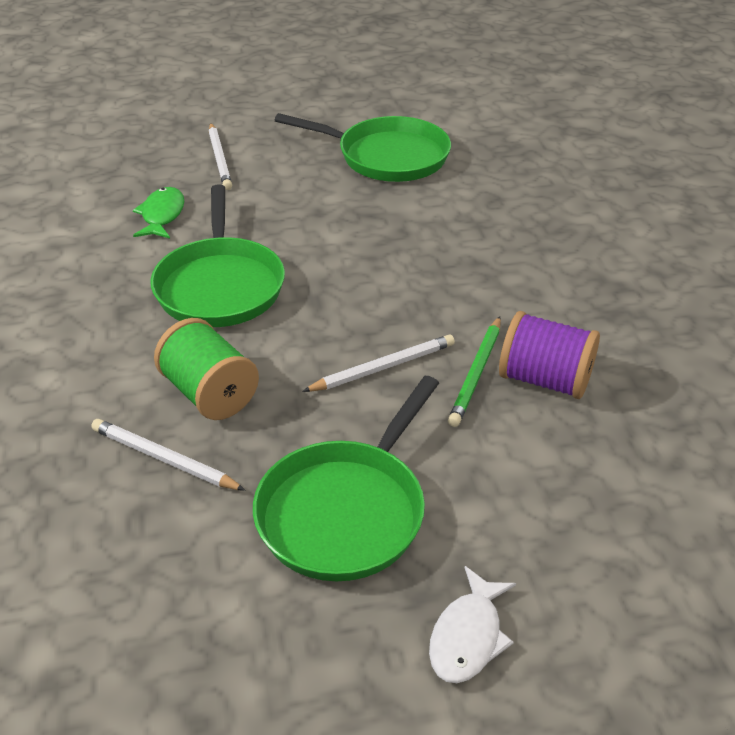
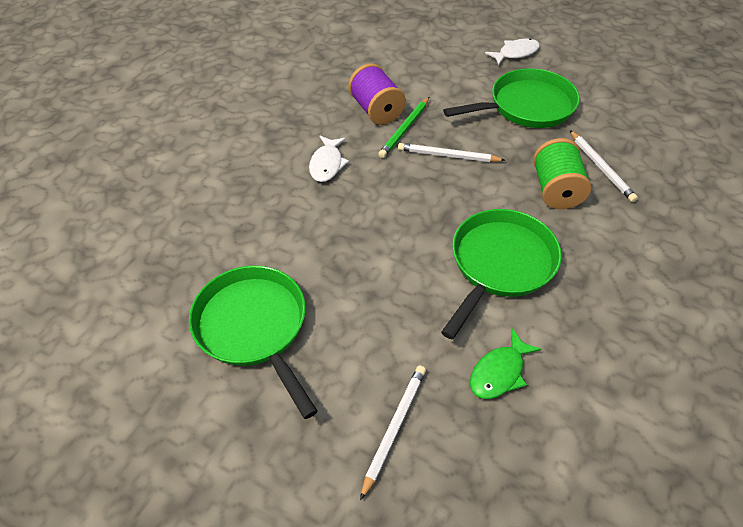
camera: 140 degrees left, 10 degrees up
(476, 373) = (405, 129): green pencil -> green pencil turned 150 degrees clockwise
(505, 286) = (327, 164): none -> white fish

